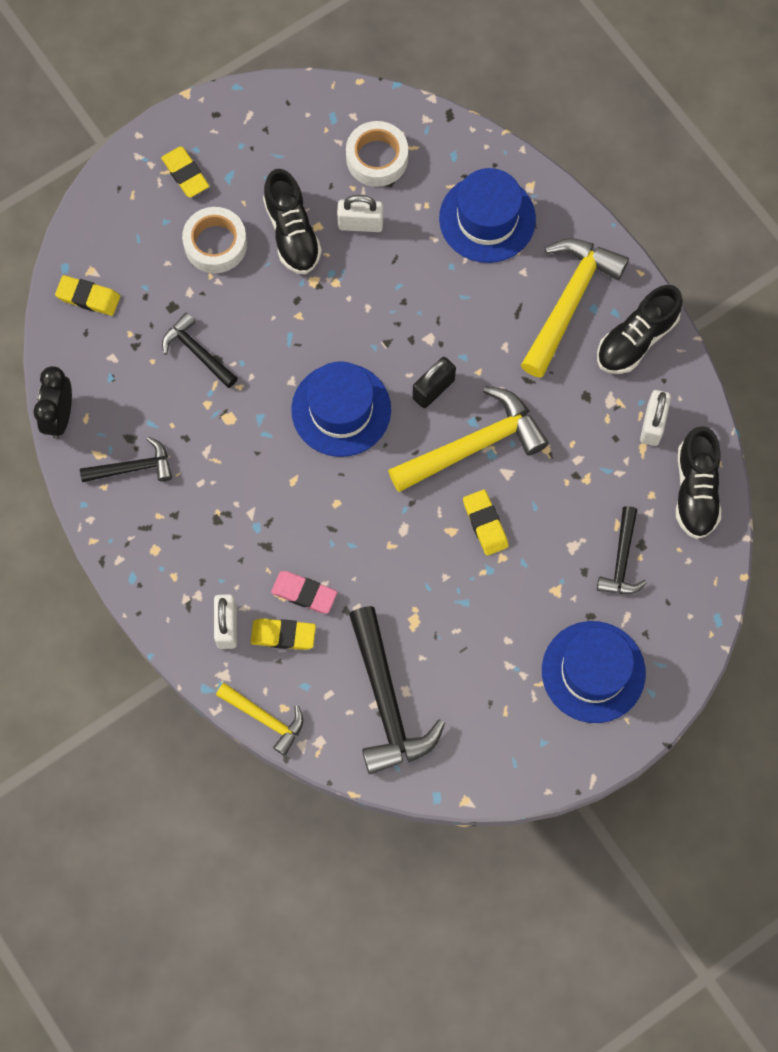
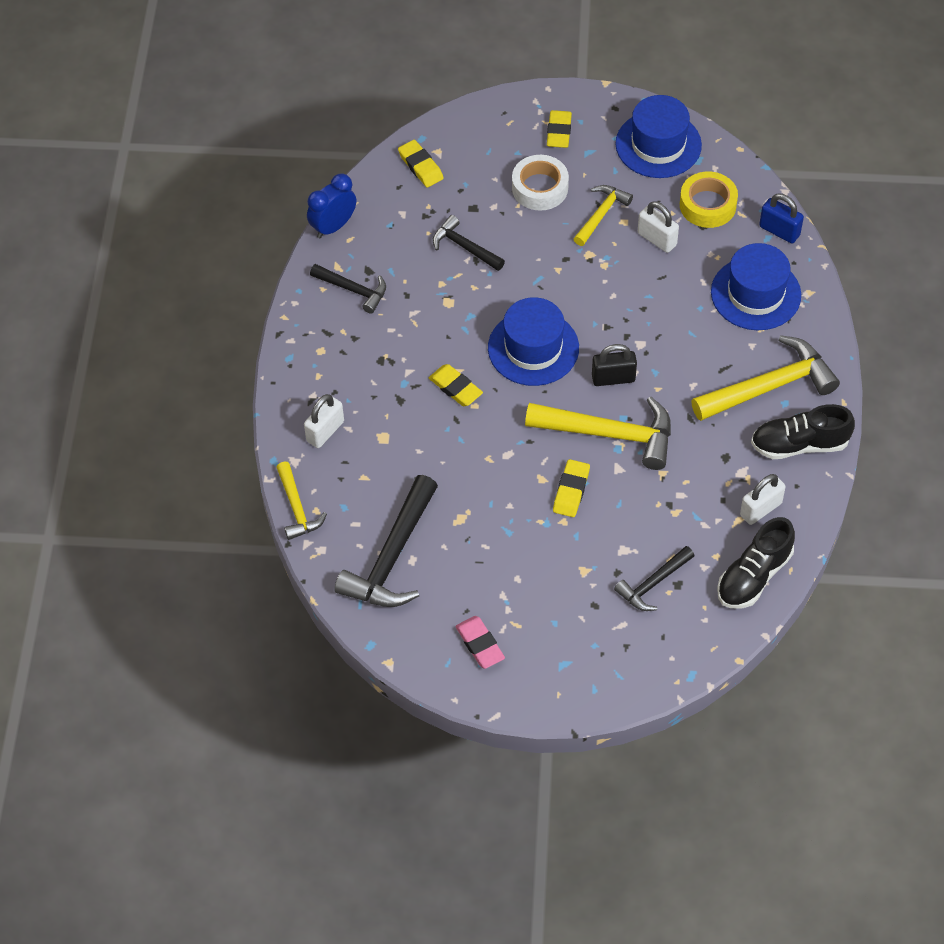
camera: 40 degrees right, 15 degrees down
(59, 416) = (333, 226): black clock -> blue clock
(197, 352) = (465, 247): black hammer -> black hammer turned 45 degrees counterclockwise
(283, 635) = (359, 464): yellow eraser -> yellow eraser (455, 388)
(292, 233) = (601, 214): black shoe -> yellow hammer
(304, 593) = (398, 447): pink eraser -> pink eraser (480, 644)
(377, 158) = (708, 205): white tape -> yellow tape
(458, 141) = (779, 231): none -> blue padlock
(593, 672) = (562, 644): blue hat -> blue hat (658, 145)

